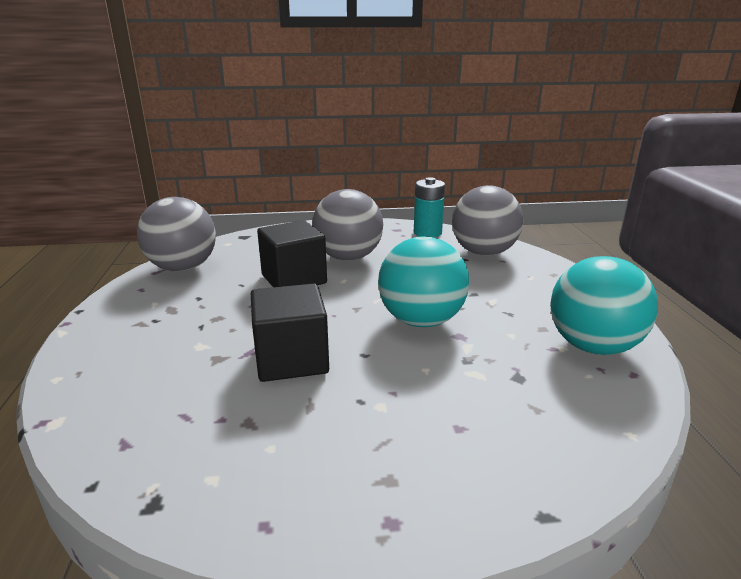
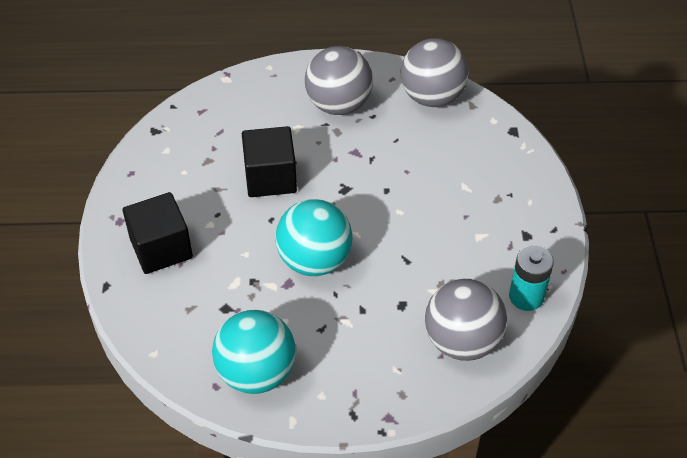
camera: 95 degrees right, 25 degrees up
(294, 279) = (403, 175): black cube -> black cube (161, 248)
(348, 257) = (452, 217): grey ball -> grey ball (338, 105)

